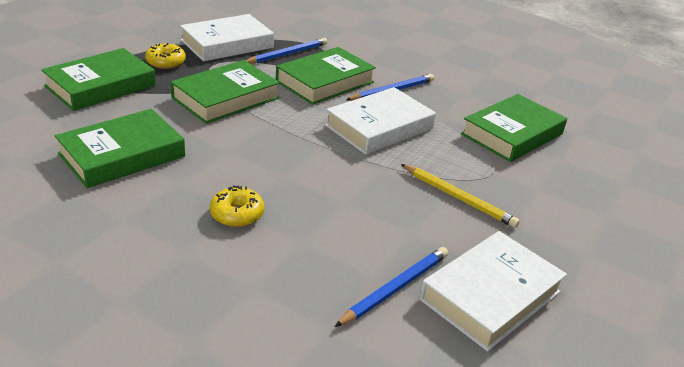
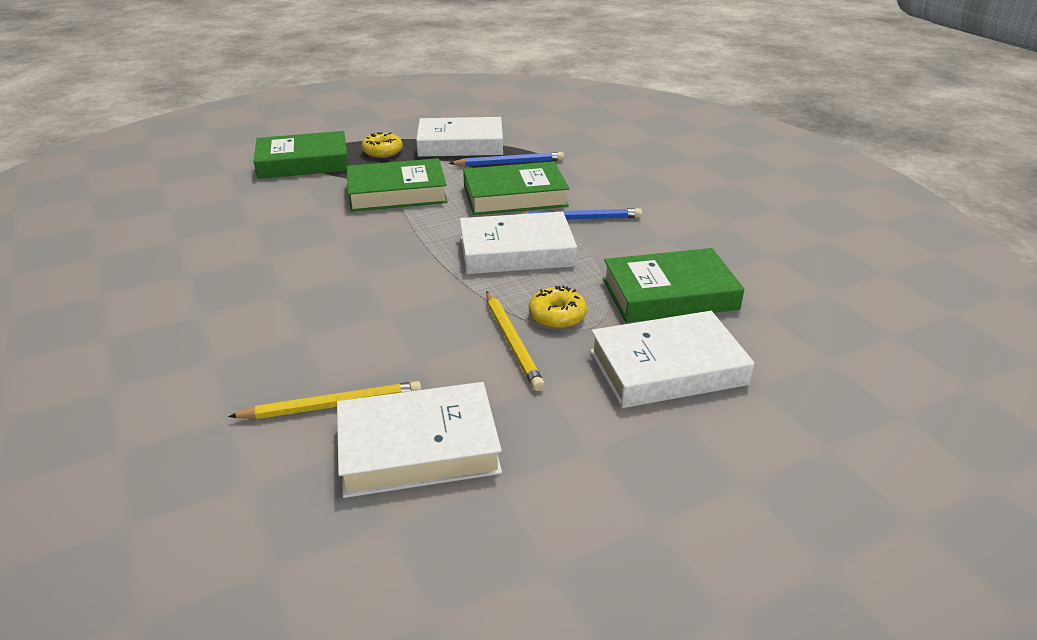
camera: 35 degrees right, 0 degrees up
(122, 155) = (249, 223): green book -> none
(237, 214) = (278, 295): yellow donut -> yellow donut (557, 316)
(395, 288) = (332, 406): blue pencil -> yellow pencil
(568, 186) = (667, 368): none -> white book

